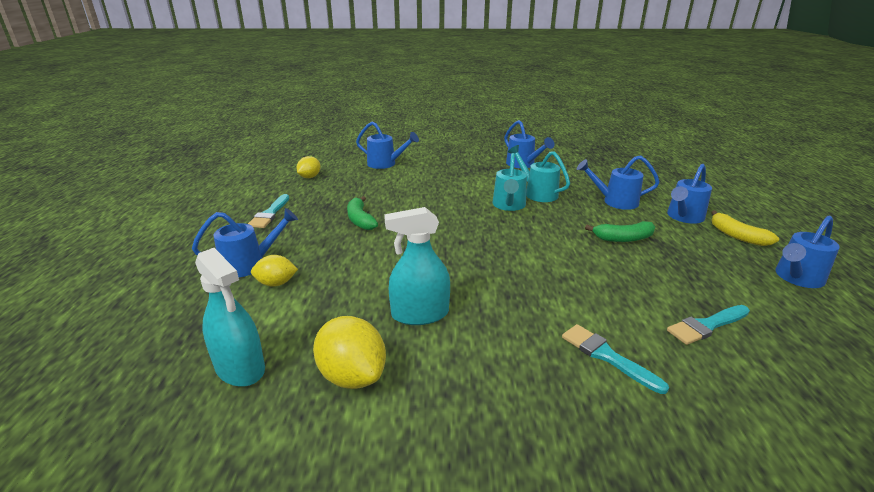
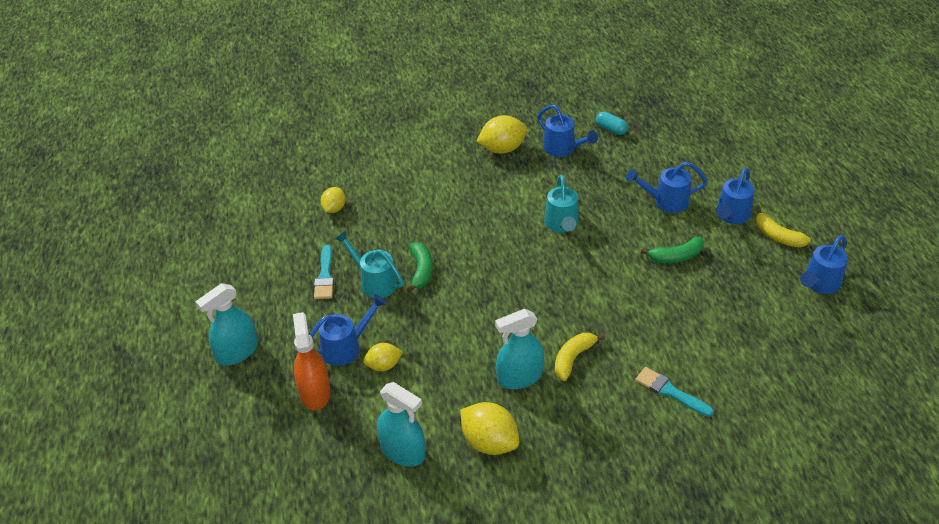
camera: 10 degrees left, 15 degrees up
(144, 254) = (237, 352): none -> turquoise spray bottle
(188, 296) = (314, 392): none -> orange spray bottle
(360, 220) = (421, 270): green banana -> green banana turned 150 degrees counterclockwise
(385, 164) = (409, 171): blue watering can -> none
(470, 160) = (502, 149): none -> yellow lemon
(489, 306) = (573, 358): none -> yellow banana
(537, 193) = (586, 199): turquoise watering can -> turquoise watering can (374, 281)
(569, 158) = (611, 129): none -> turquoise capsule
(706, 326) = (743, 349): turquoise brush -> none

